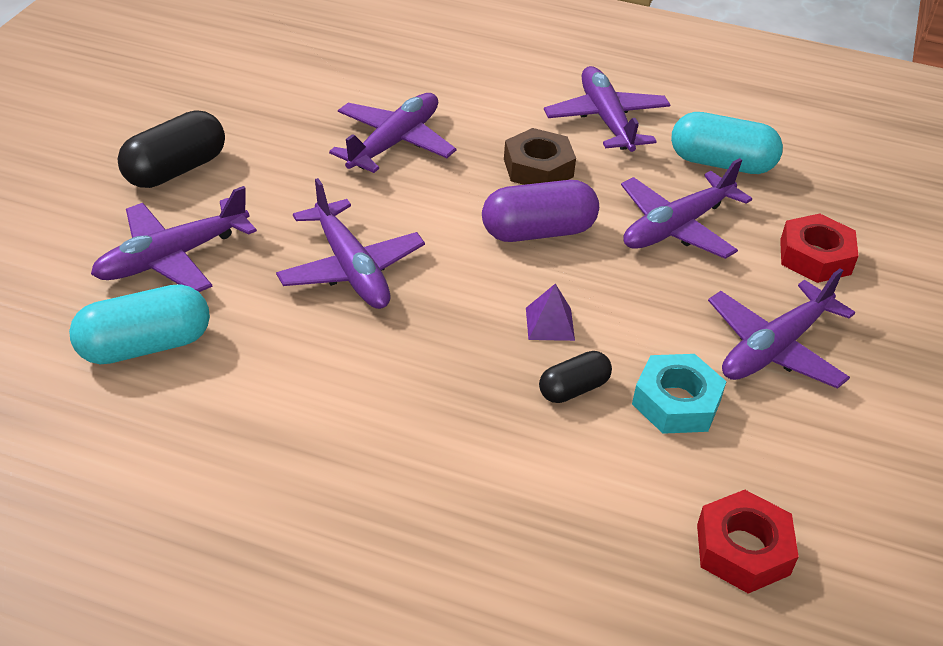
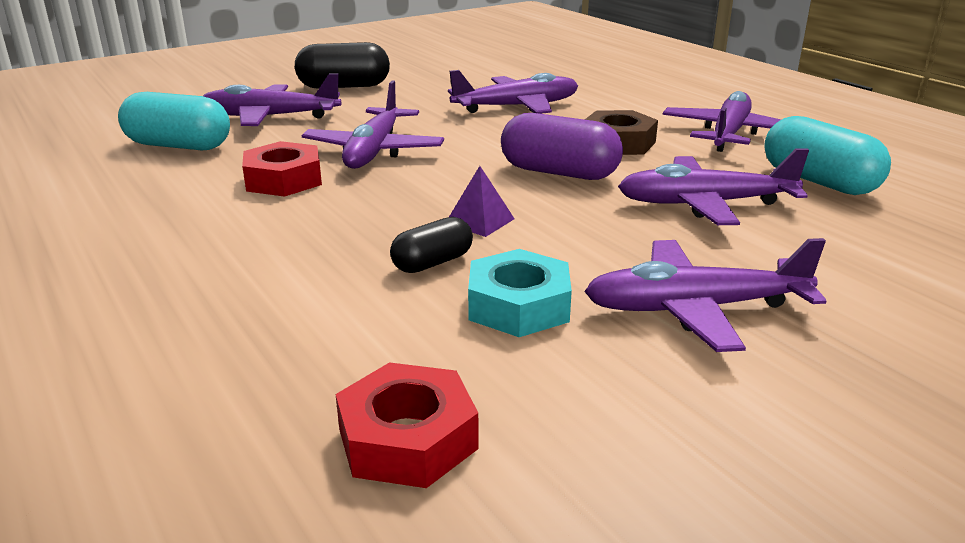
camera: 40 degrees right, 15 degrees down
(573, 389) = (432, 263): black capsule -> black capsule turned 45 degrees counterclockwise
(815, 256) = (849, 264): red nut -> red nut (284, 180)

